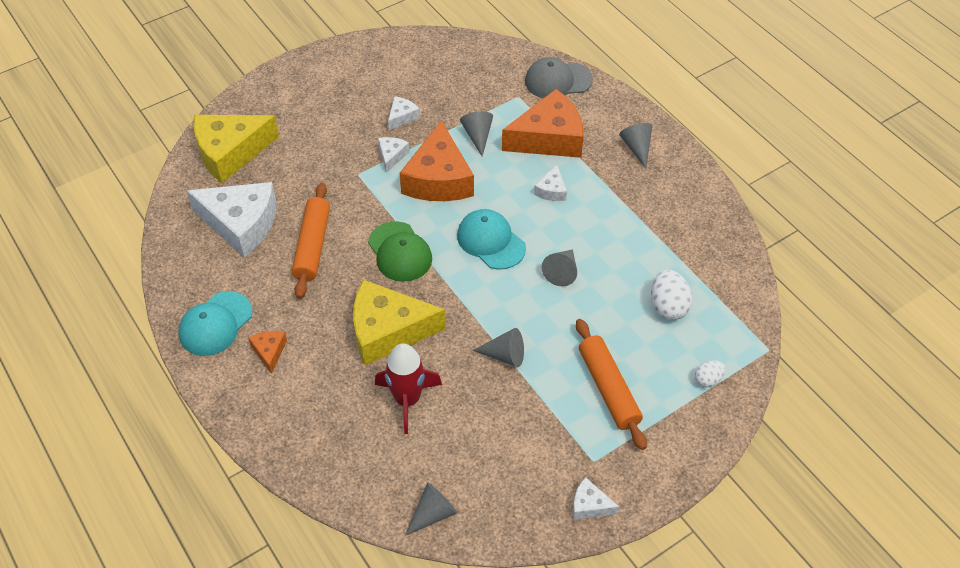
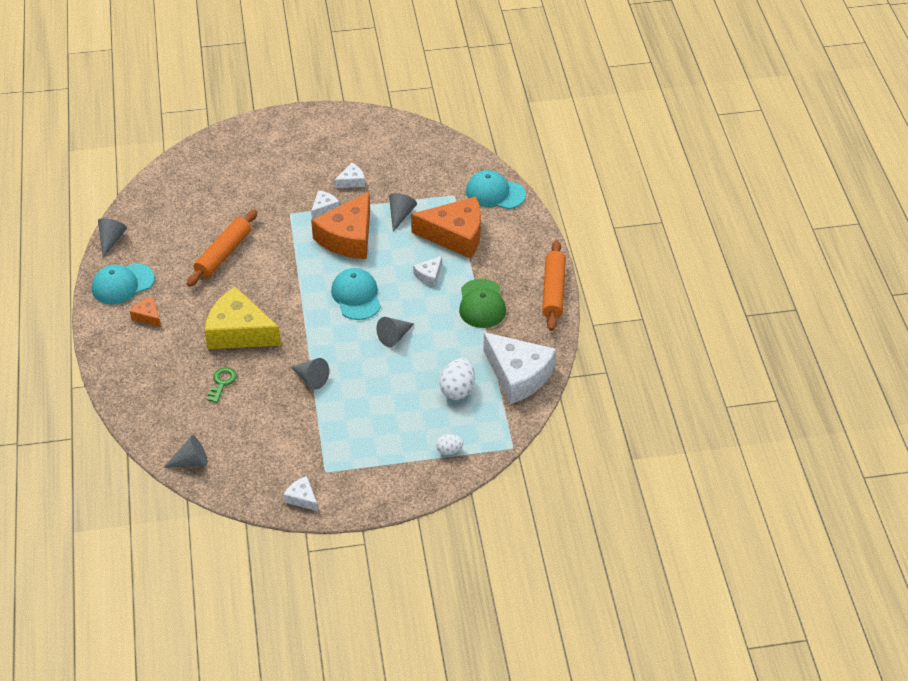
camera: 25 degrees right, 5 degrees down
(230, 152) = (206, 166): yellow cheese -> none
(241, 224) = (182, 221): white cheese -> white cheese (518, 375)
(269, 352) = (148, 316): orange cheese -> orange cheese turned 60 degrees counterclockwise
(400, 252) = (283, 280): green cap -> green cap (482, 304)
(407, 400) = (222, 382): red rocket -> green key
(558, 80) = (495, 193): grey cap -> turquoise cap
(608, 388) = (370, 429): orange rolling pin -> orange rolling pin (553, 291)
(637, 148) = (521, 266): grey cone -> grey cone (111, 240)

